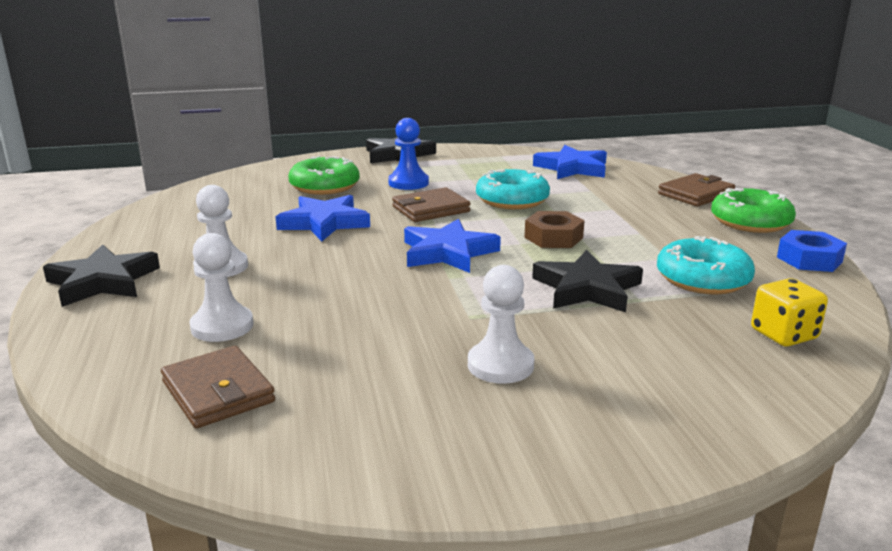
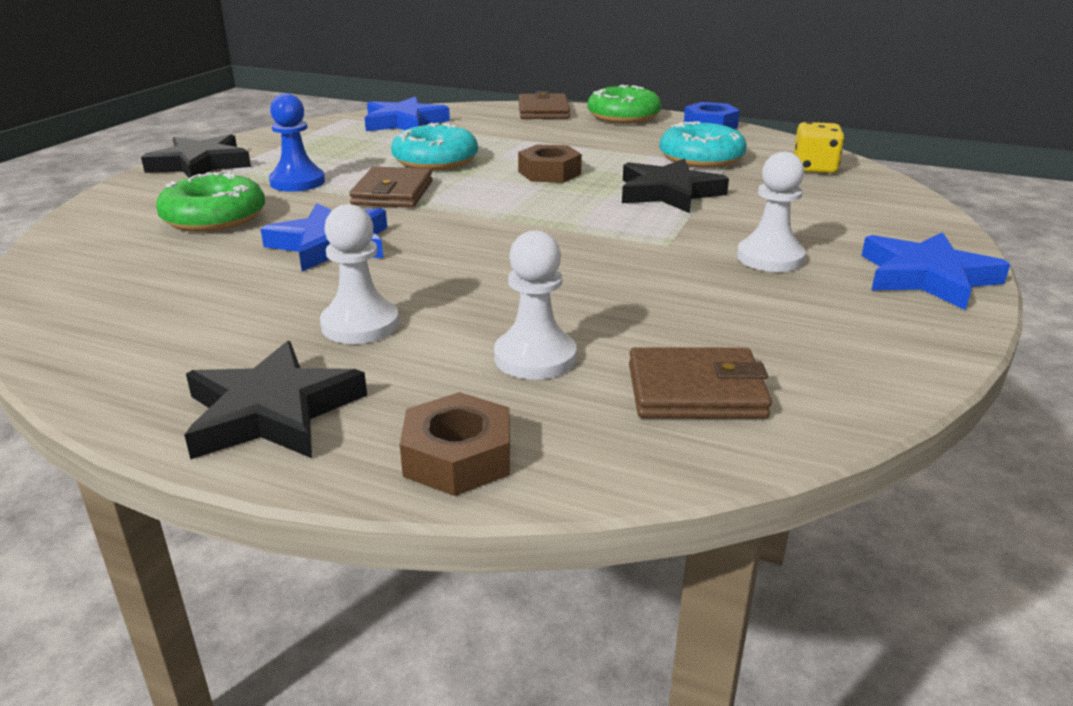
camera: 55 degrees left, 5 degrees up
(83, 341) = (458, 457): none -> brown nut
(448, 252) = (514, 215): blue star -> blue star (927, 277)

